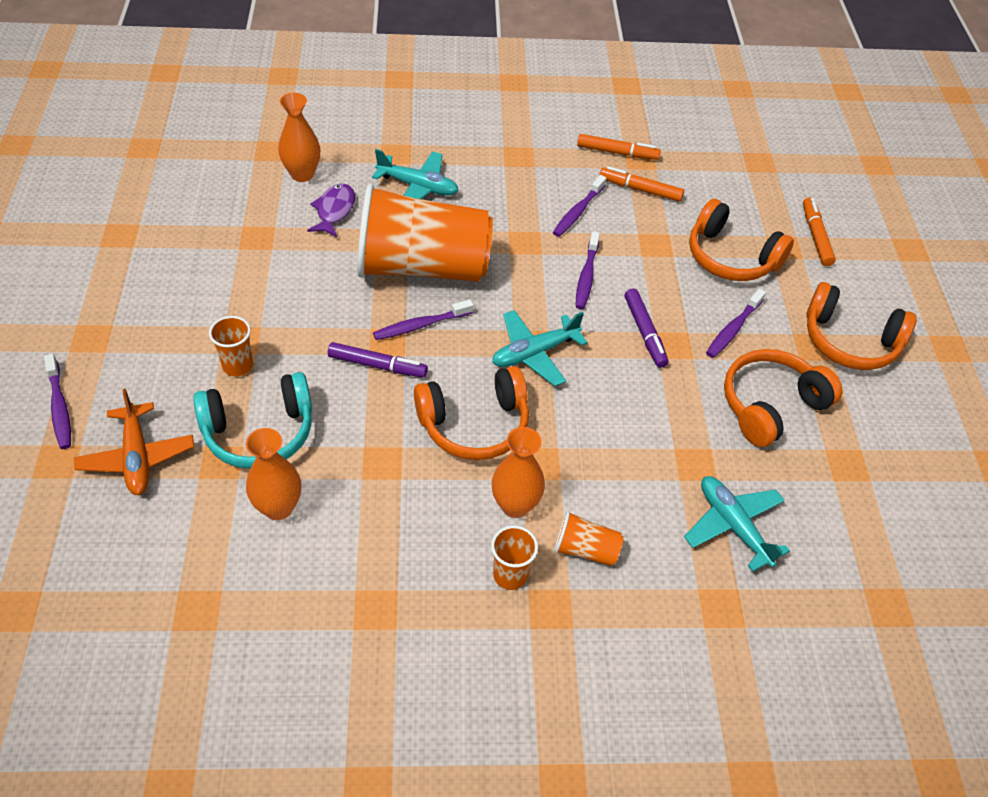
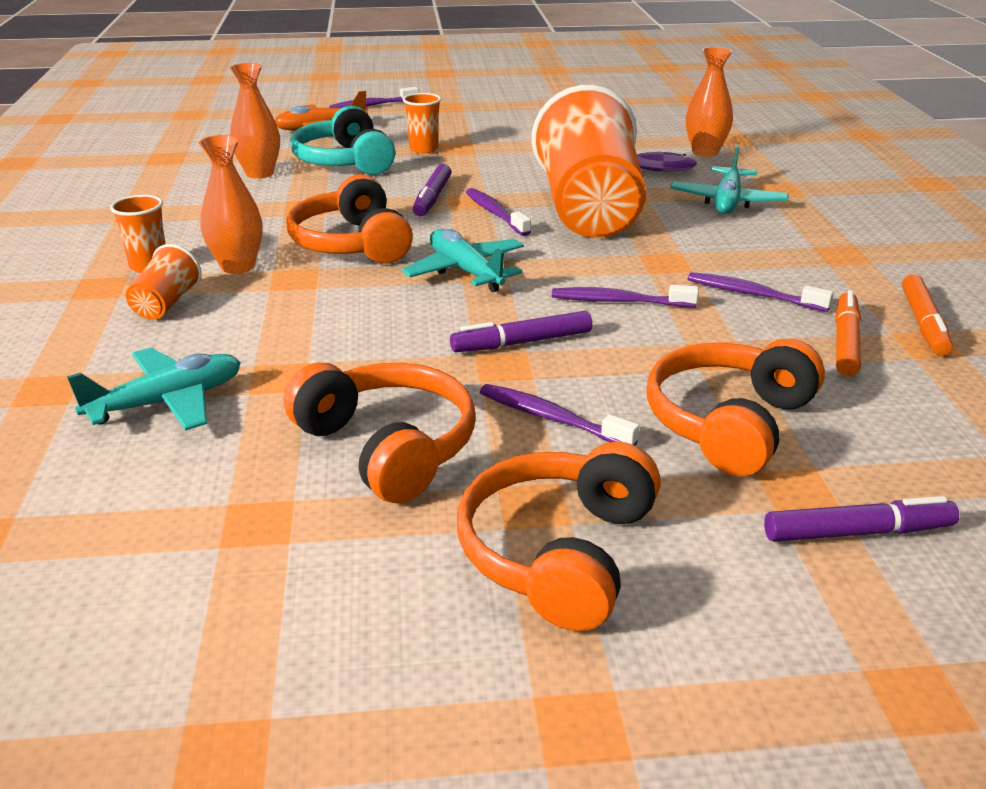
camera: 90 degrees right, 20 degrees down
(816, 236) = (856, 532): orange marker -> purple marker

